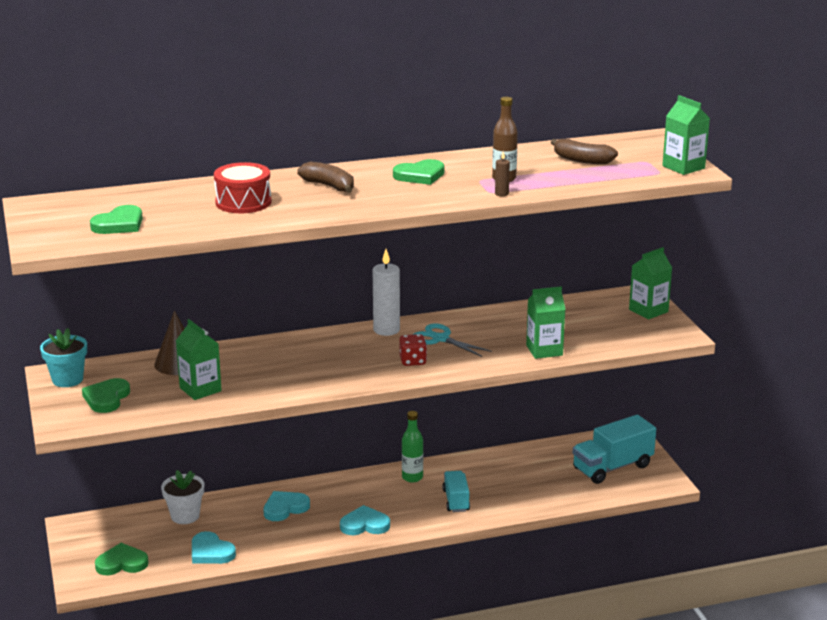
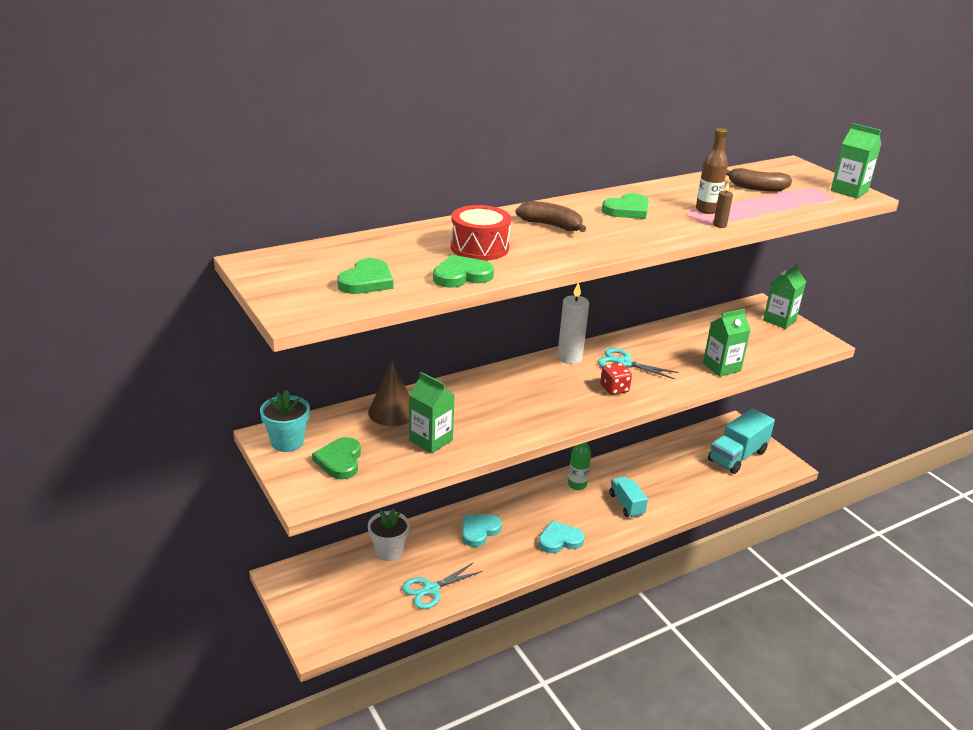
camera: 15 degrees left, 5 degrees up
(122, 563) = (349, 614): green heart -> green heart (461, 276)
(211, 552) = (431, 589): turquoise heart -> turquoise scissors

